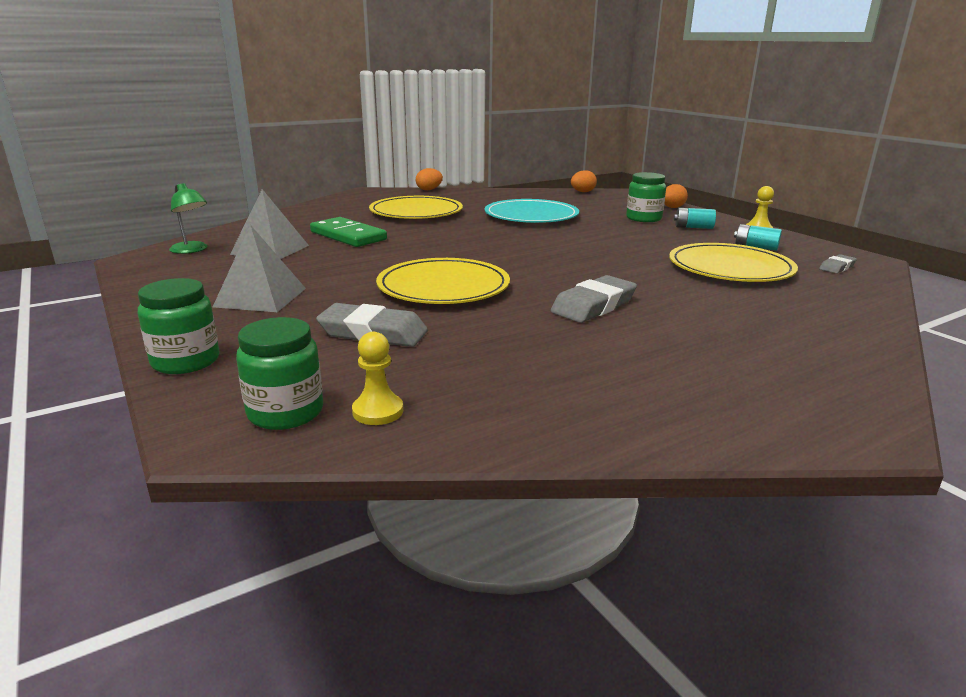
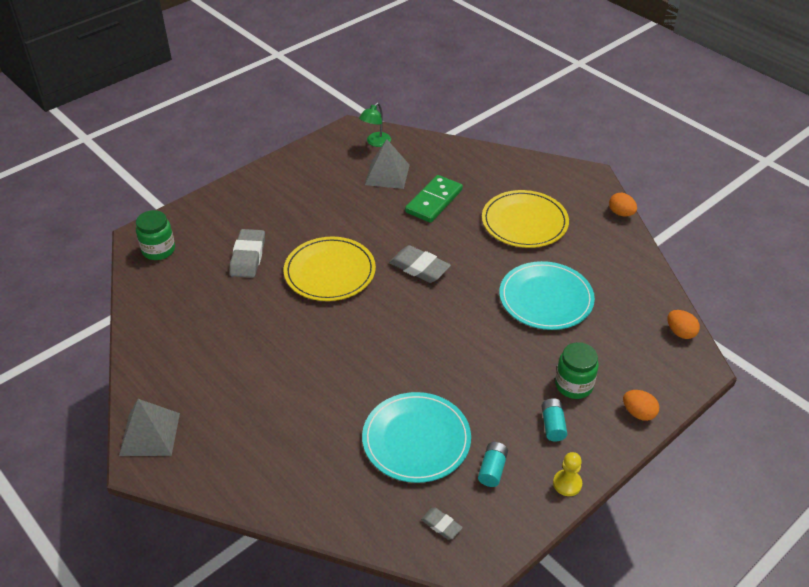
camera: 80 degrees right, 20 degrees up
(186, 361) = (207, 203): green jar -> none
(260, 297) = (295, 199): grey pyramid -> grey pyramid (150, 434)
(378, 411) = (160, 278): yellow pawn -> none
(593, 306) = (307, 350): grey eraser -> grey eraser (419, 268)
(730, 268) = (416, 439): yellow plate -> turquoise plate

